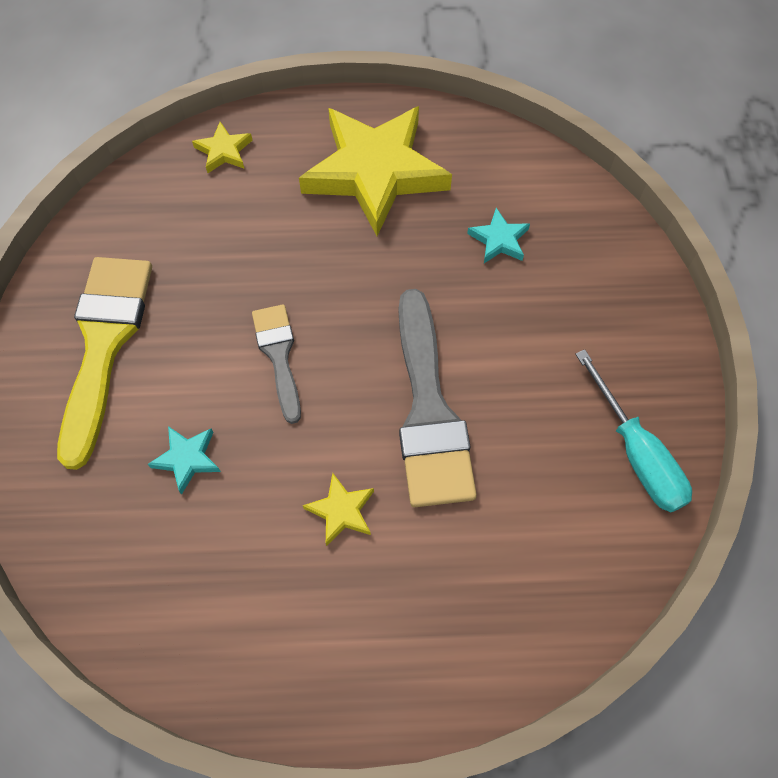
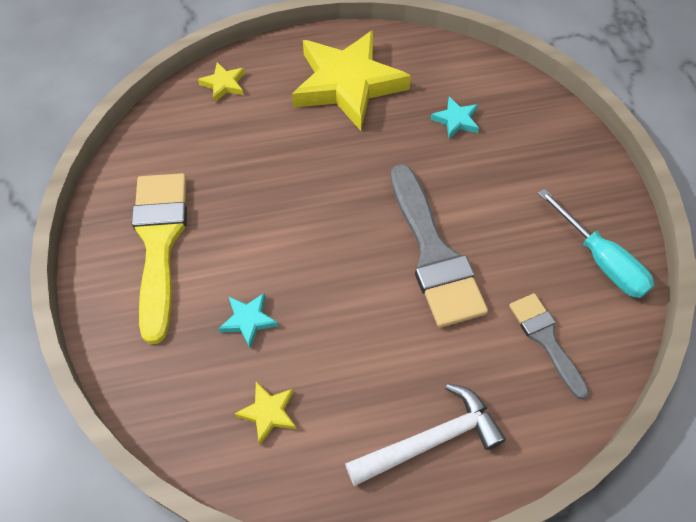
camera: 10 degrees left, 5 degrees down
(278, 355) = (304, 230): grey brush -> grey brush (545, 339)
(341, 511) = (383, 340): yellow star -> yellow star (268, 413)
(368, 646) = (430, 440): none -> white hammer

